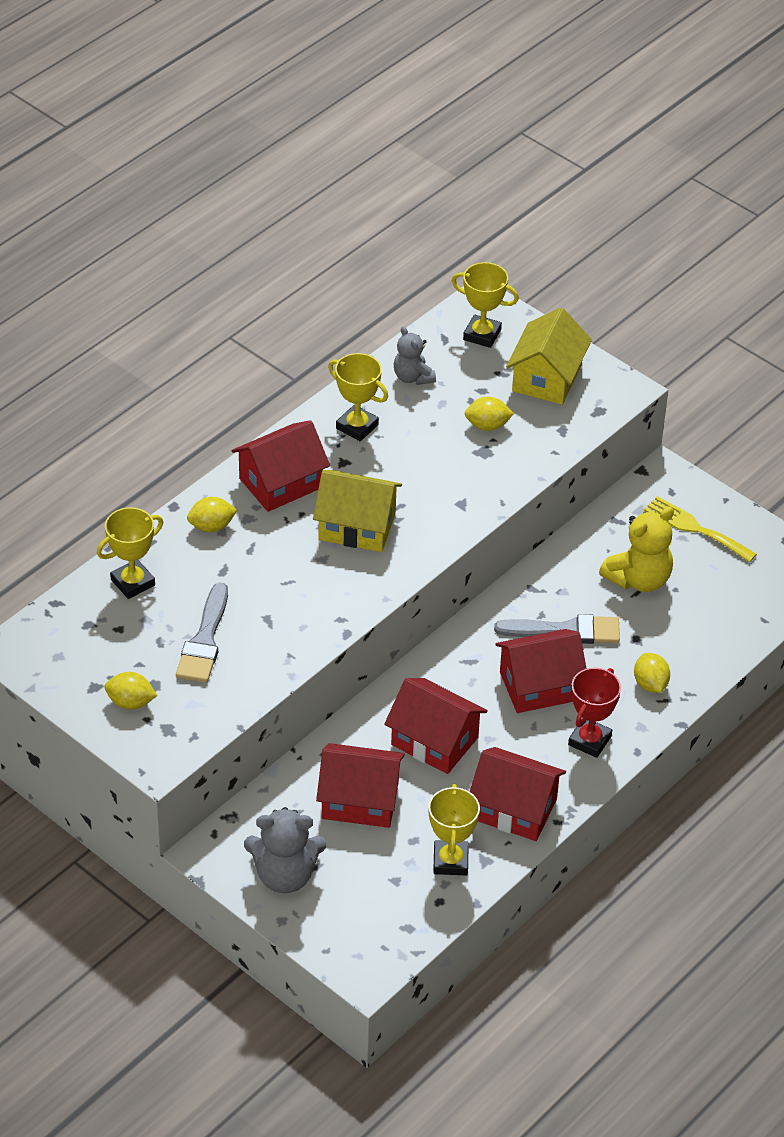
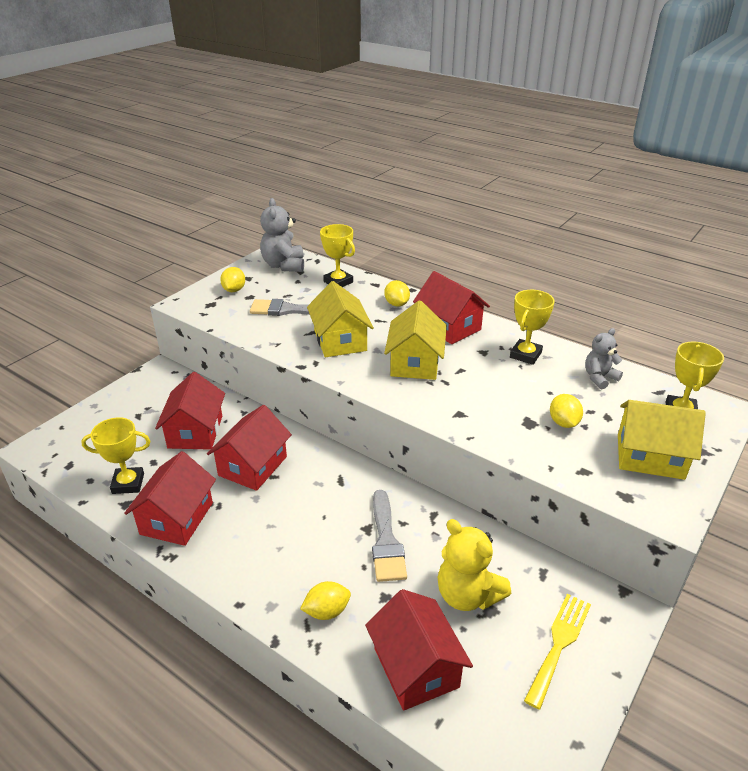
camera: 85 degrees right, 10 degrees down
(285, 875) = (132, 403): grey teddy bear -> grey teddy bear (284, 265)
(294, 592) = (340, 340): none -> yellow house
(539, 686) = (316, 526): red house -> red house (416, 667)
(589, 740) = (252, 566): red trophy -> none

